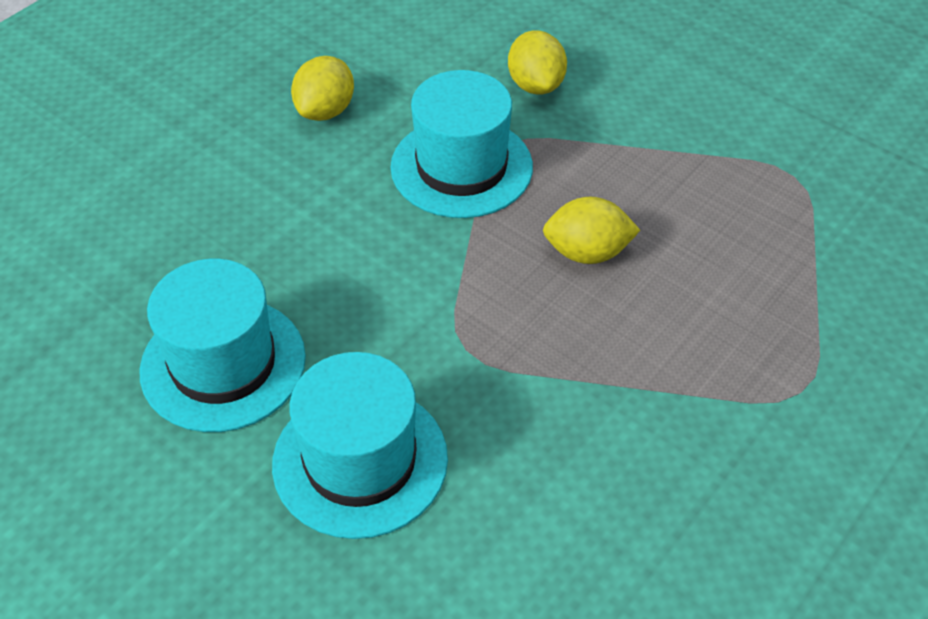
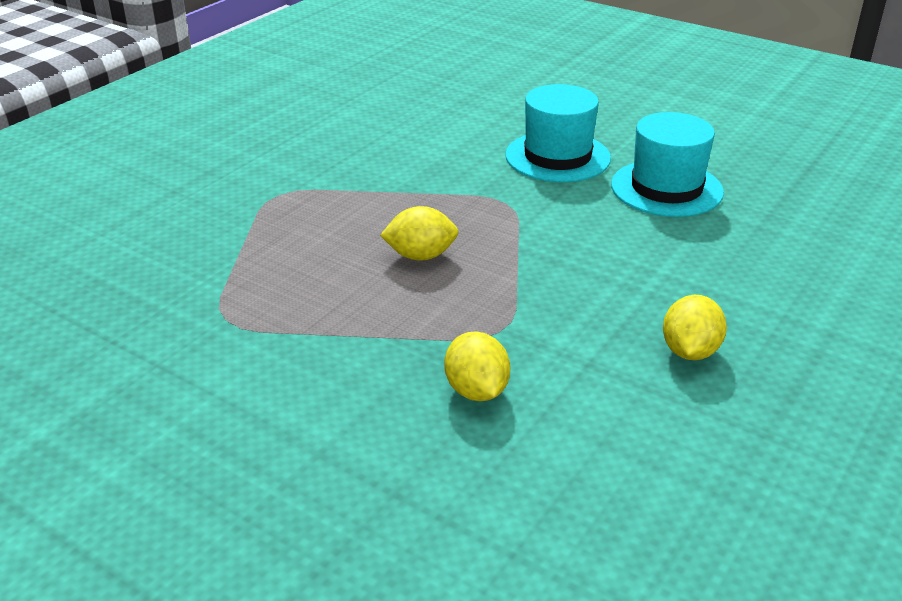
camera: 175 degrees right, 15 degrees down
(461, 167) = (537, 309): turquoise hat -> none

